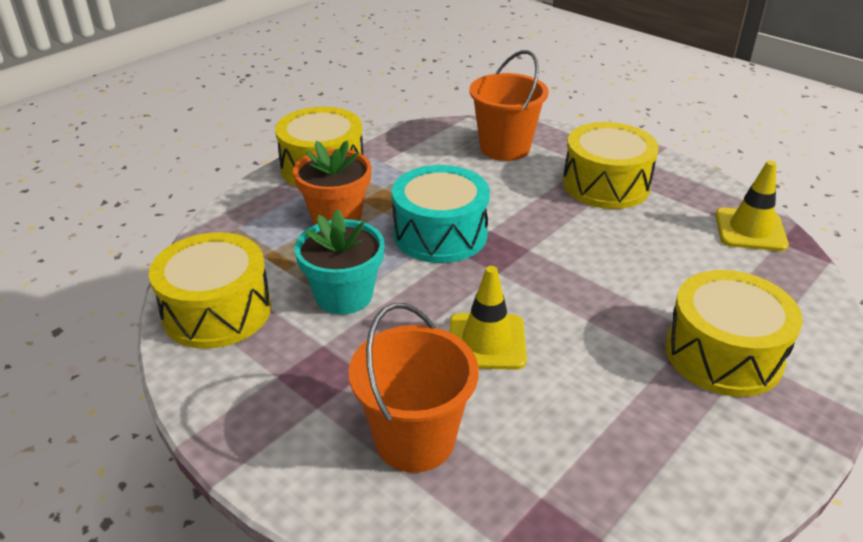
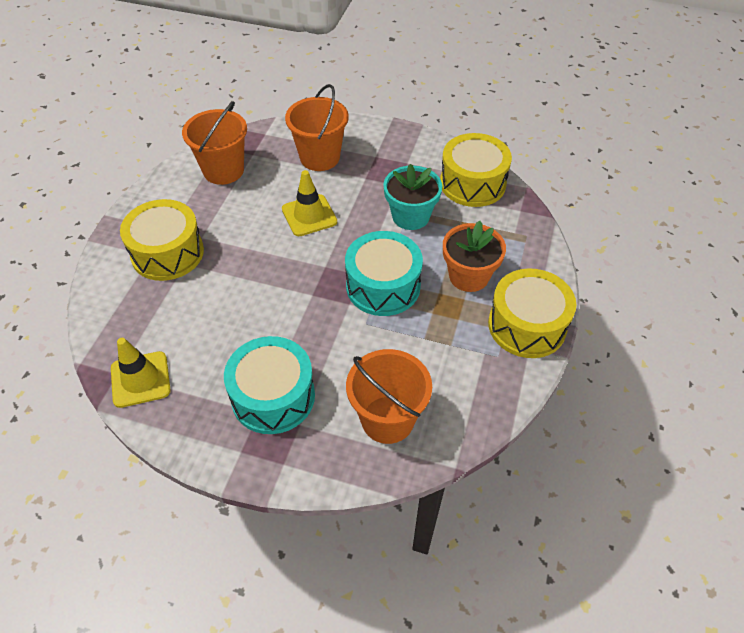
camera: 155 degrees right, 15 degrees up
(606, 185) = (273, 396): yellow drum -> turquoise drum
(609, 476) = (223, 170): none -> orange bucket

